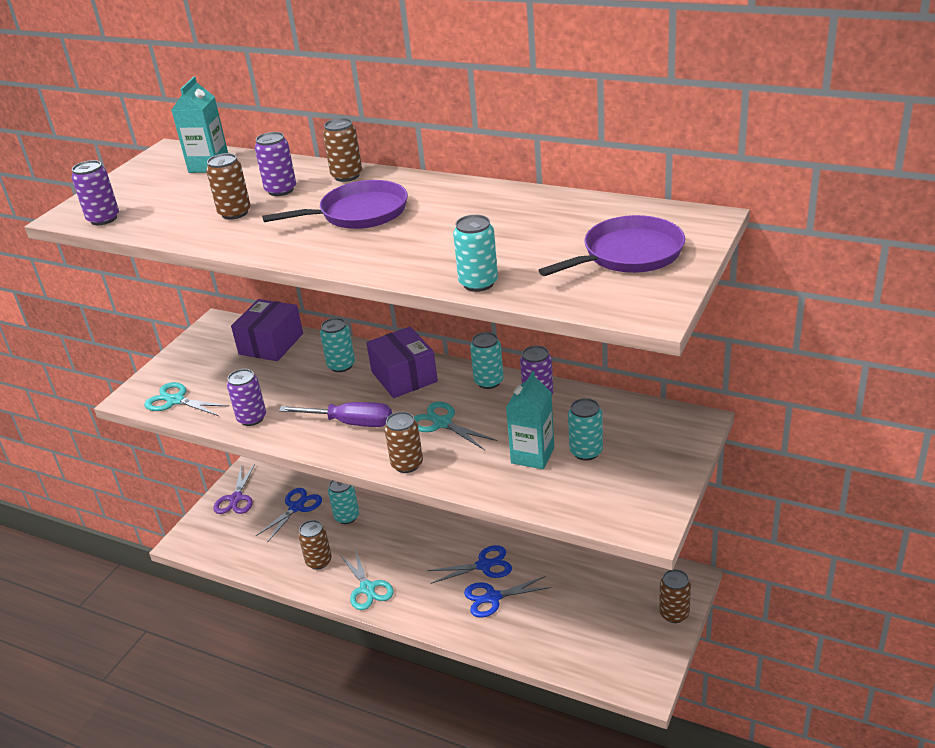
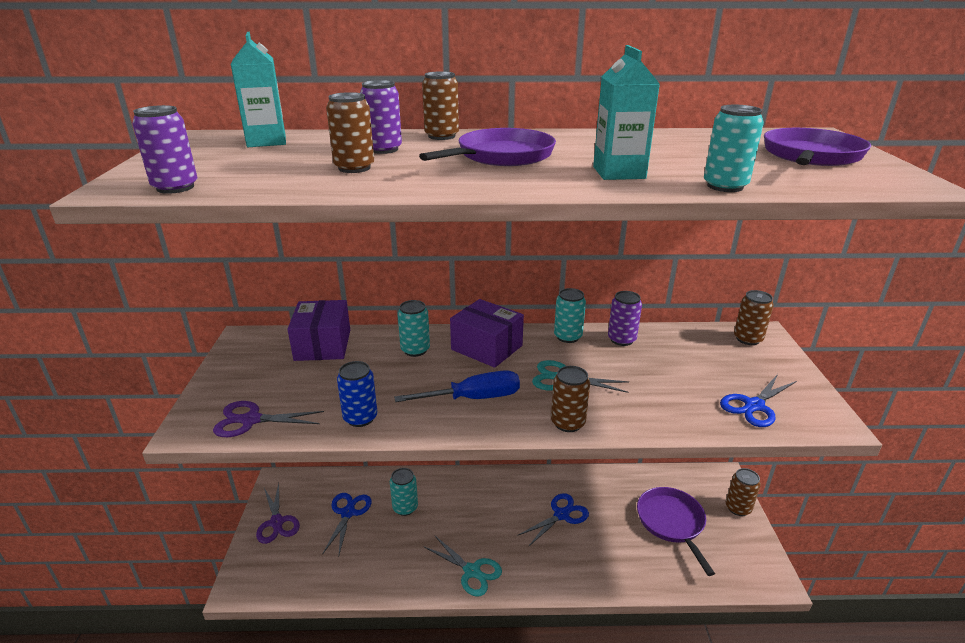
camera: 30 degrees left, 5 degrees down
(175, 400) = (251, 420): turquoise scissors -> purple scissors
(252, 418) = (360, 418): purple can -> blue can
(319, 561) = (405, 560): brown can -> brown can (748, 339)
(350, 423) = (473, 398): purple screwdriver -> blue screwdriver
(492, 598) = (591, 542): blue scissors -> blue scissors (754, 406)
(532, 455) = (671, 387): turquoise carton -> turquoise carton (619, 173)
(586, 452) = (710, 374): turquoise can -> none
(588, 605) = (671, 522): none -> purple pan

